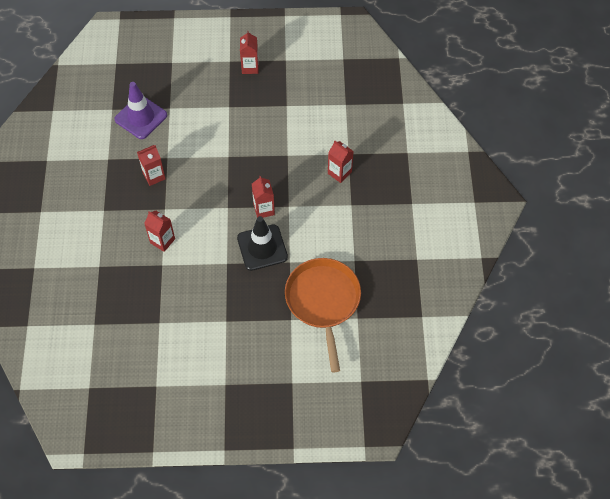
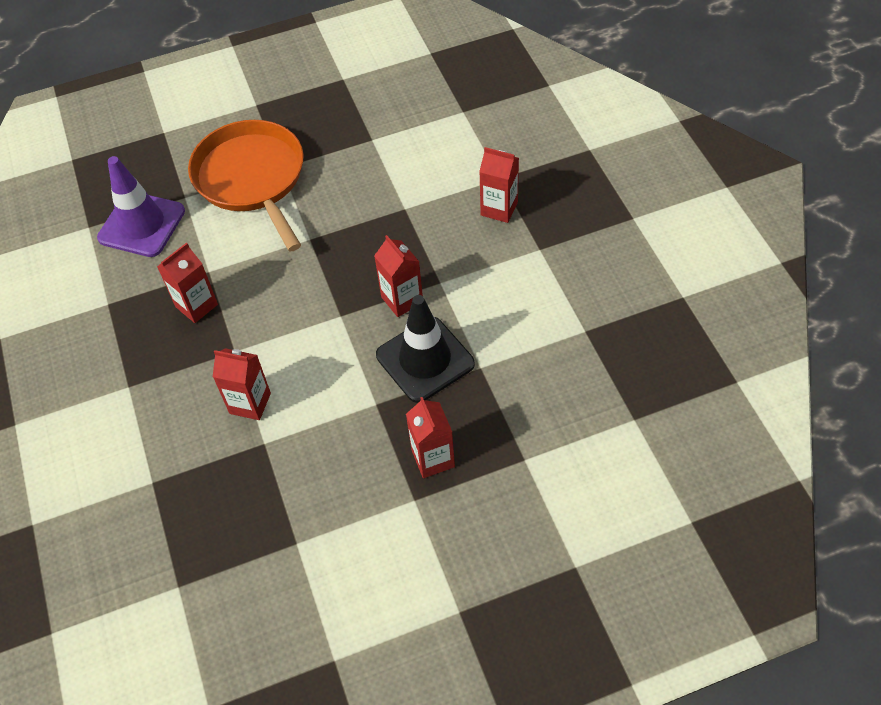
camera: 15 degrees left, 5 degrees down
(250, 67) = (292, 104): red carton -> red carton (433, 458)
(323, 301) = (565, 411): orange pan -> orange pan (252, 178)

